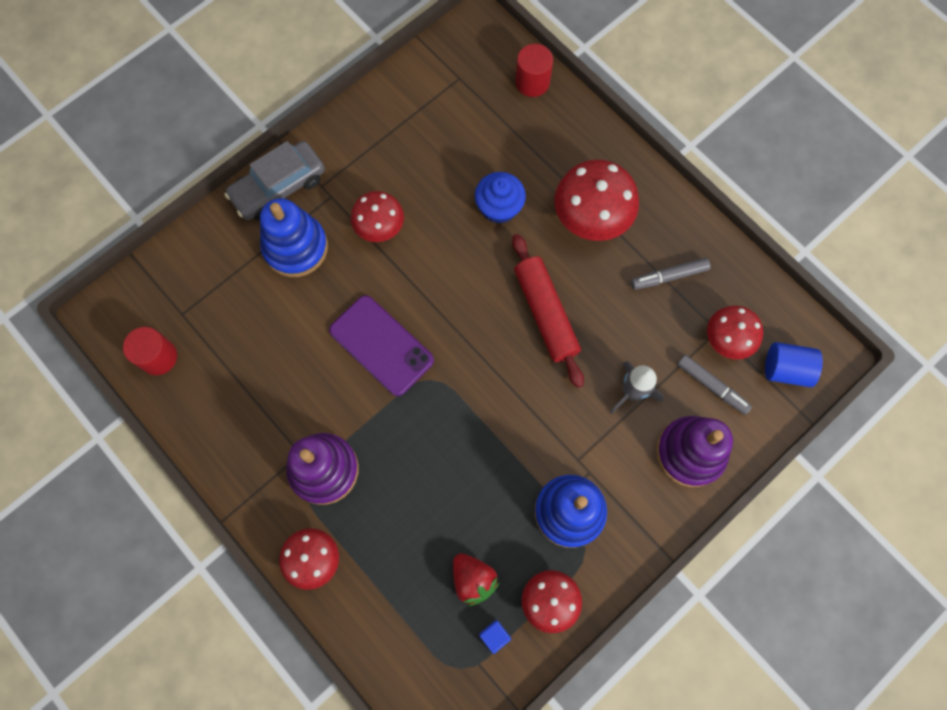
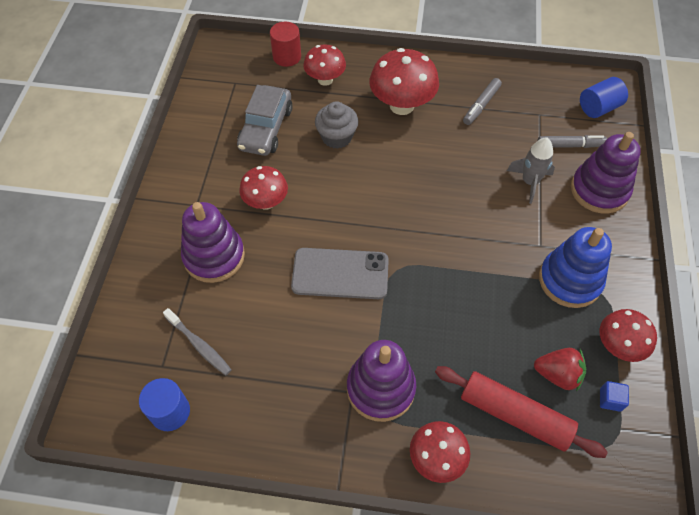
camera: 40 degrees left, 15 degrees down
(158, 357) = (170, 412): red cylinder -> blue cylinder
(221, 318) = (199, 345): none -> grey toothbrush
(279, 187) = (164, 227): grey car -> grey car (266, 128)
(295, 247) = (214, 256): blue stacking toy -> purple stacking toy
(381, 345) = (340, 274): purple phone -> grey phone
(499, 207) = (337, 137): blue cupcake -> grey cupcake
(545, 313) = (430, 176): red rolling pin -> red rolling pin (514, 415)
(727, 340) = (550, 115): red mushroom -> red mushroom (325, 80)

